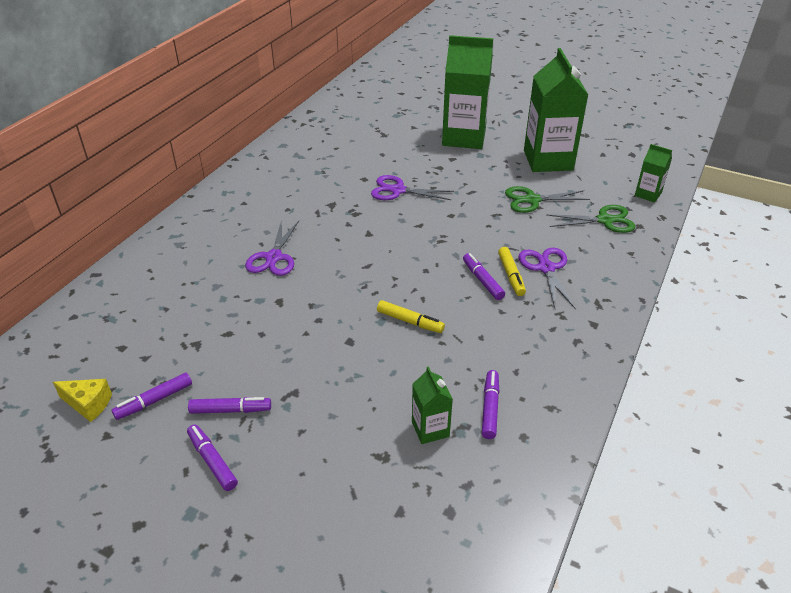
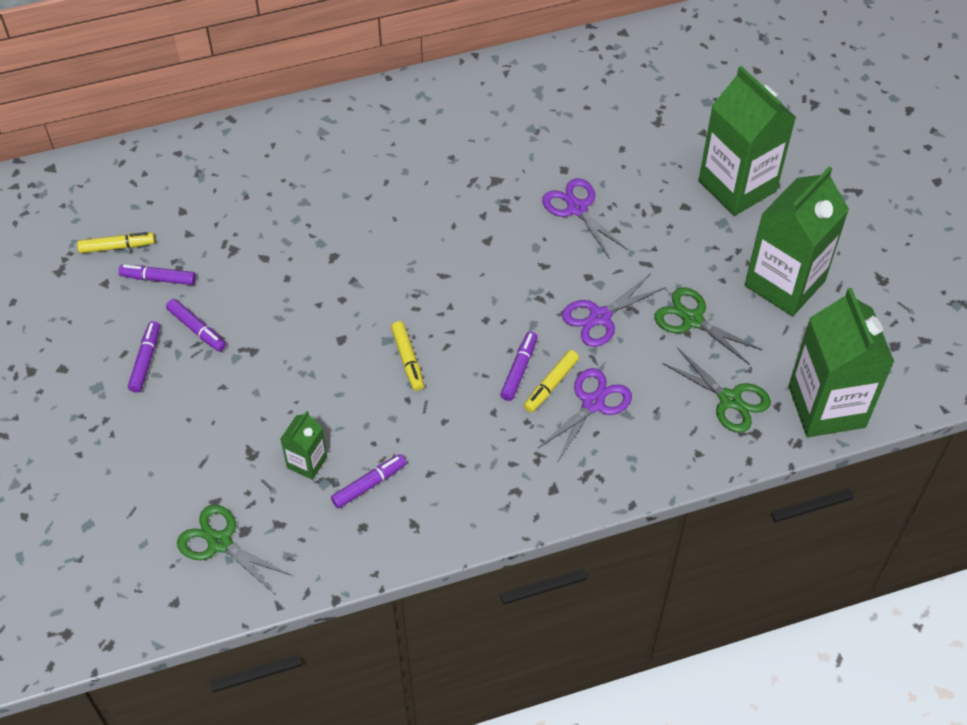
camera: 45 degrees right, 15 degrees up
(88, 404) = (117, 246): yellow cheese -> yellow marker
(274, 257) = (379, 206): purple scissors -> purple scissors (600, 317)
(443, 537) = (220, 542): none -> green scissors
(648, 194) = (826, 406): green carton -> green carton, size x2.13

